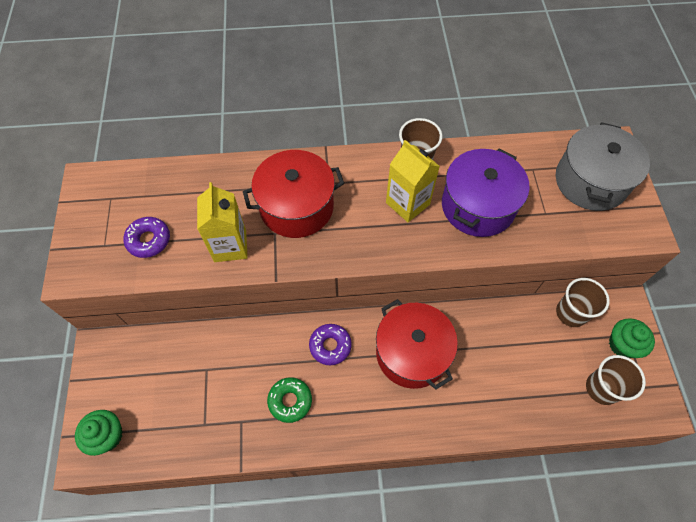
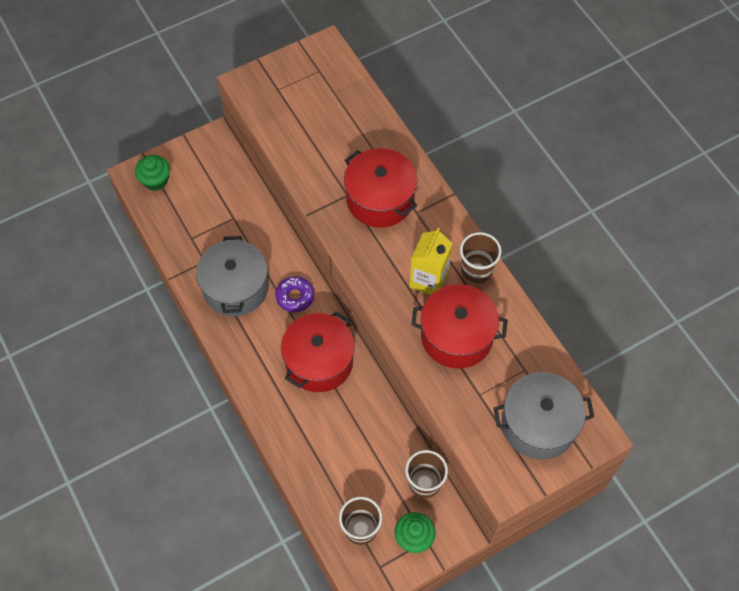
camera: 65 degrees right, 0 degrees up
(149, 240) = (296, 115): purple donut -> none
(230, 246) = (320, 170): yellow carton -> none
(290, 401) = (236, 288): green donut -> grey pot
(478, 206) = (457, 336): purple pot -> red pot

